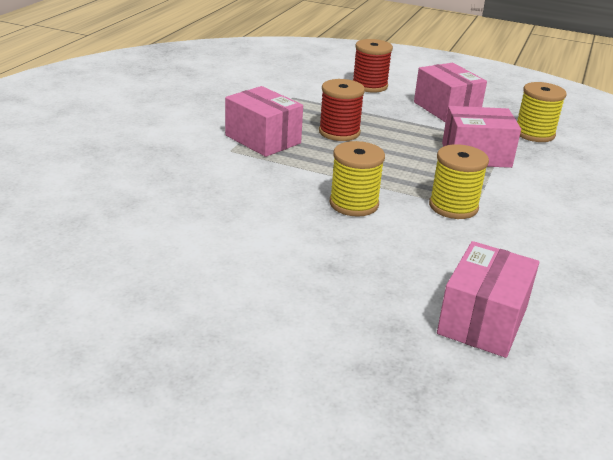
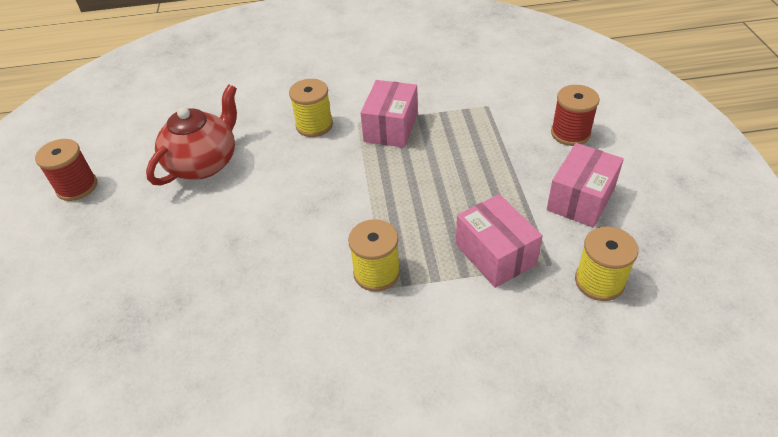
camera: 65 degrees right, 15 degrees up
(169, 250) = (204, 163): none -> red teapot
(339, 132) = (447, 157): red spool -> red spool (77, 187)
(354, 204) = (331, 215): yellow spool -> yellow spool (314, 125)
(482, 320) = (213, 347): pink box -> none

